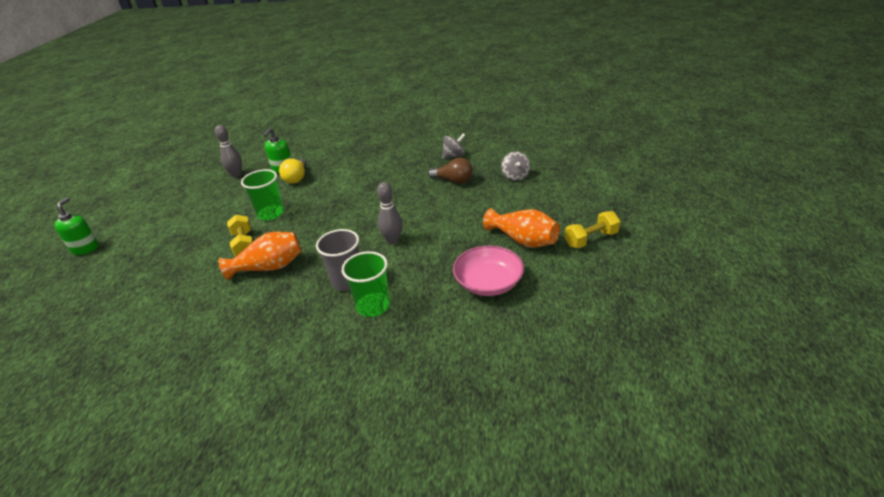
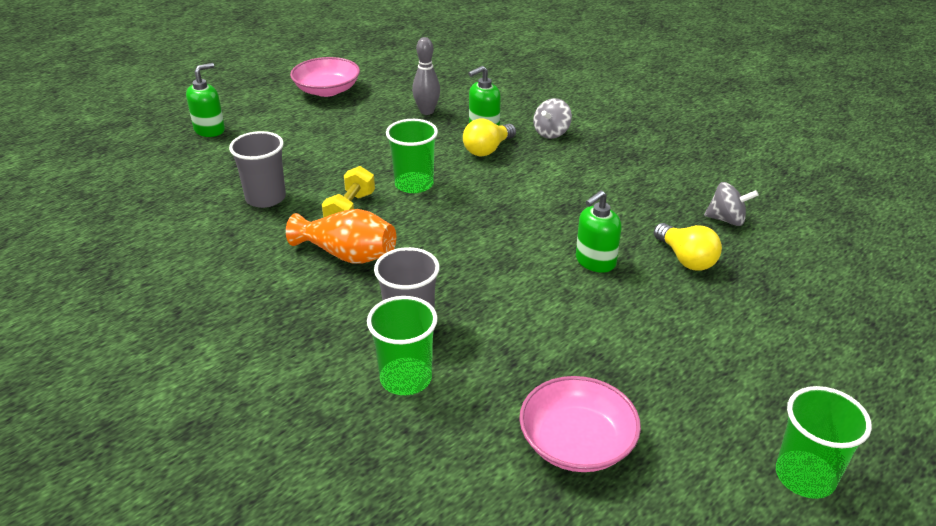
camera: 35 degrees right, 0 degrees up
(153, 190) = (327, 90): none -> pink bowl
(177, 266) = (265, 198): none -> grey cup
(393, 240) = (516, 303): grey bowling pin -> none
(412, 202) = (595, 261): none -> green soap dispenser
(453, 181) = (686, 259): brown light bulb -> yellow light bulb
(515, 176) = (789, 301): grey spinning top -> grey spinning top (551, 133)
(523, 240) = (693, 411): orange vase -> none
(591, 239) = (805, 476): yellow dumbbell -> green cup

